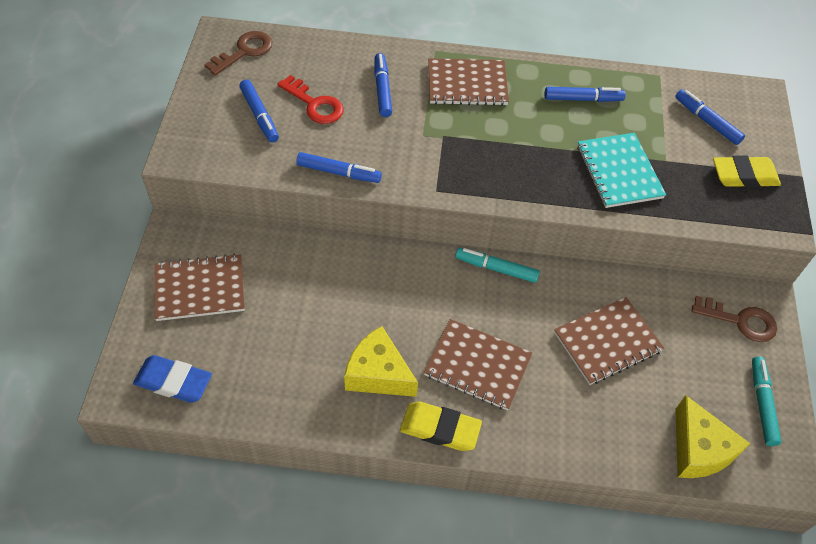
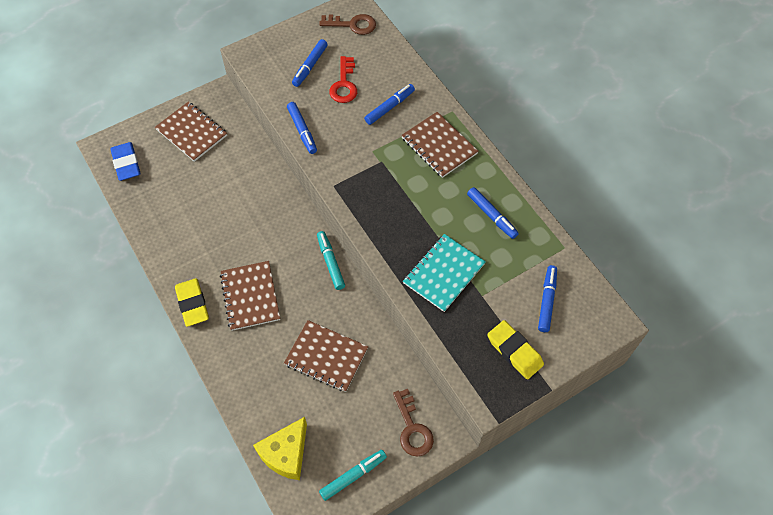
camera: 55 degrees right, 5 degrees up
(378, 374) = (205, 251): yellow cheese -> none

